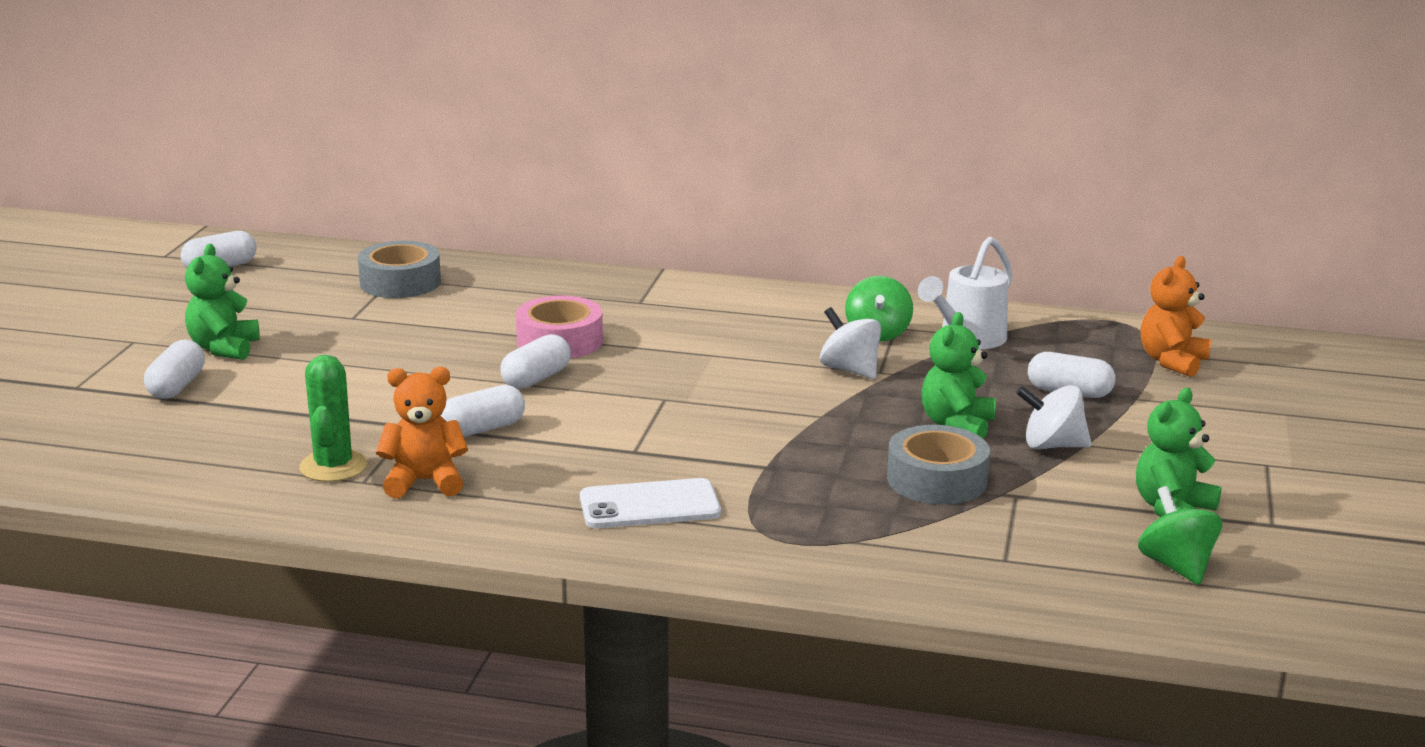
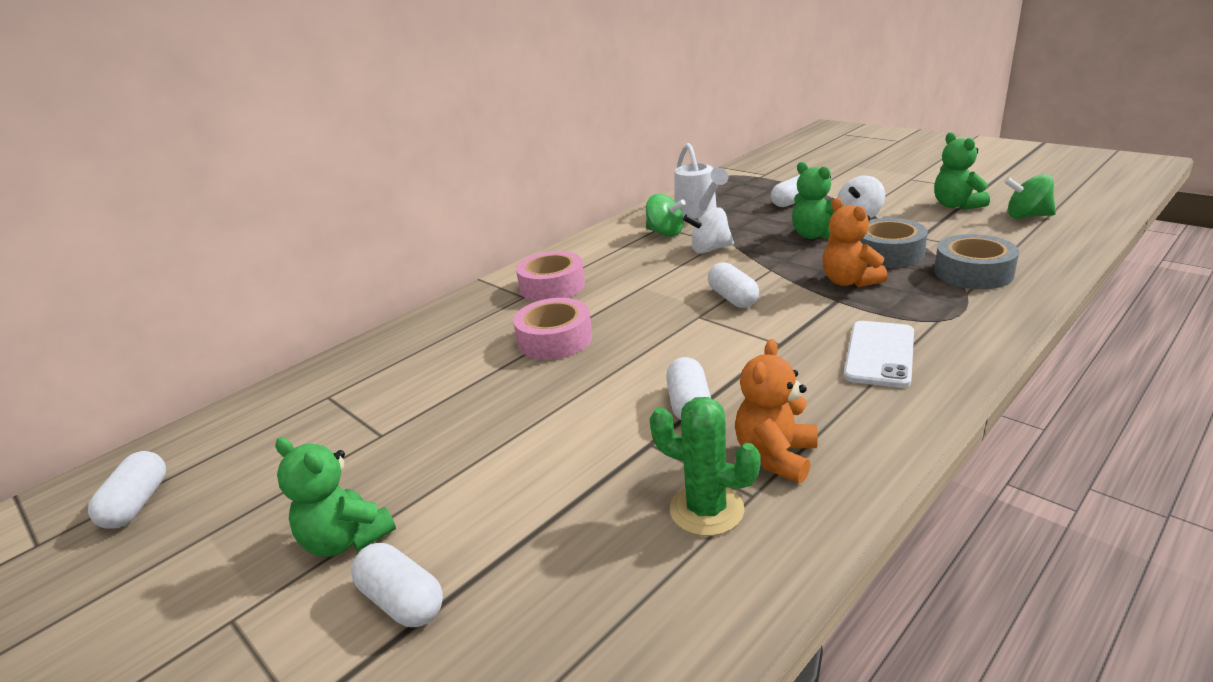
camera: 55 degrees left, 5 degrees up
(400, 282) = (343, 394): grey tape -> grey tape (973, 273)
(536, 379) = (614, 362): white capsule -> white capsule (733, 298)
(675, 309) = (552, 286): none -> pink tape
(1172, 361) = (774, 175): orange teddy bear -> orange teddy bear (849, 281)

